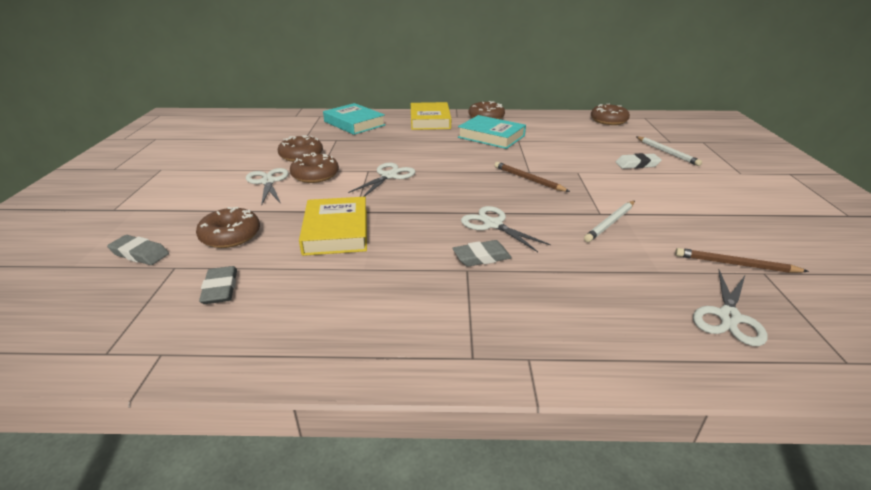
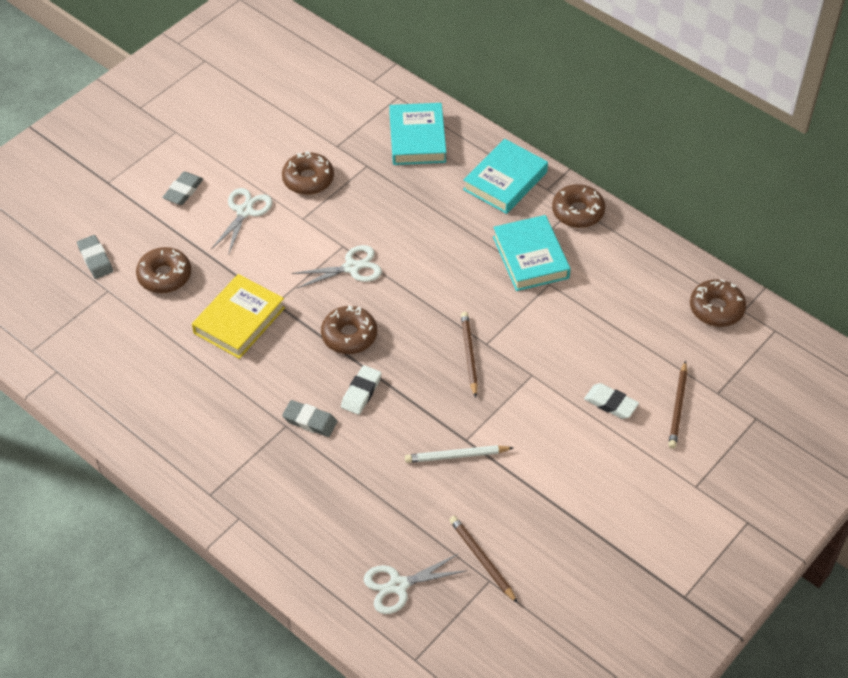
camera: 40 degrees right, 20 degrees up
(220, 289) = (120, 334): grey eraser -> grey eraser (183, 191)
(315, 175) = (291, 225): brown donut -> brown donut (349, 335)
(430, 120) = (505, 181): yellow book -> turquoise book
(493, 224) = (361, 392): white scissors -> white eraser
(667, 152) = (678, 407): white pencil -> brown pencil

